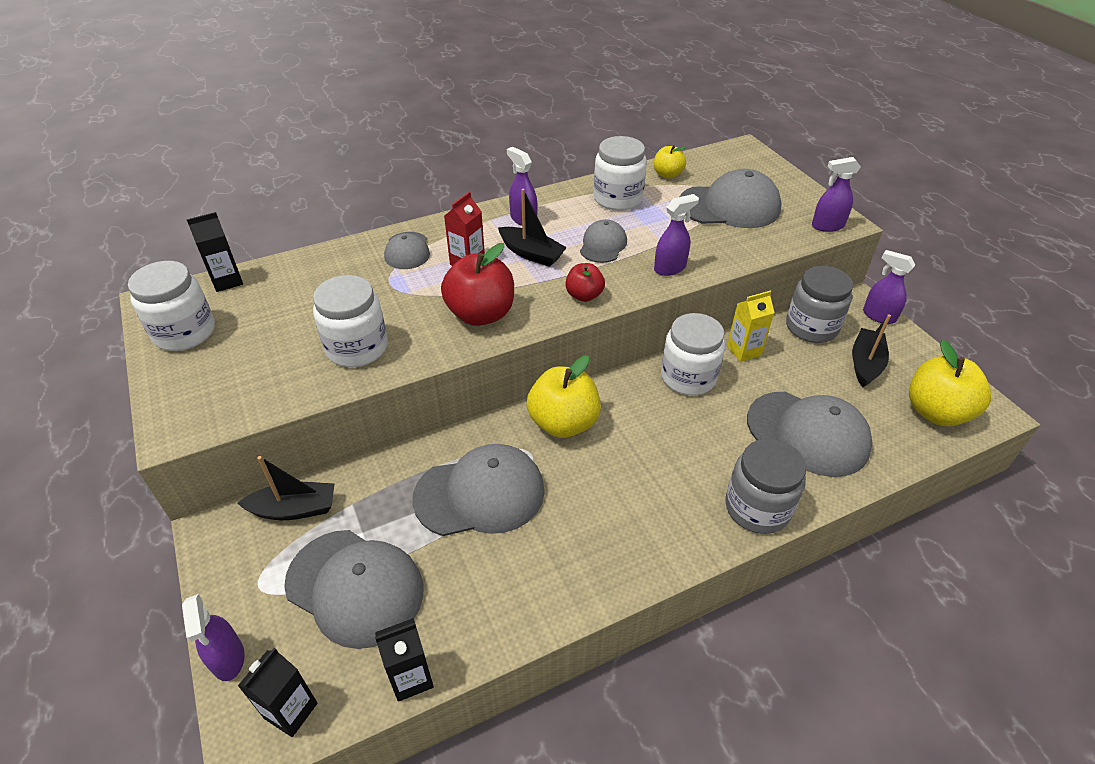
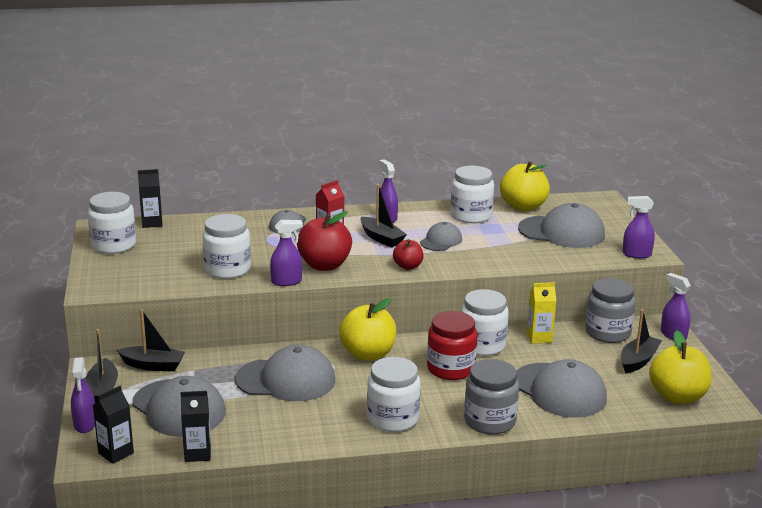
camera: 15 degrees right, 20 degrees down
(235, 577) = (102, 390): none -> black boat
(641, 534) = (393, 419): none -> white jar
(667, 174) = (523, 206): yellow apple -> yellow apple, size x1.79
(670, 268) = (485, 261): purple spray bottle -> purple spray bottle (286, 282)
(670, 425) = (451, 369): none -> red jar

